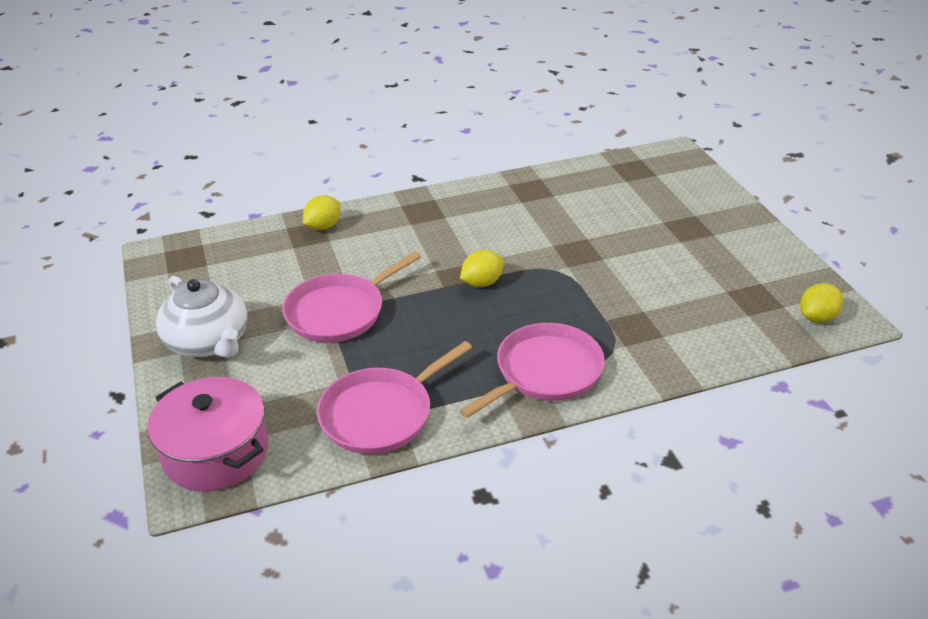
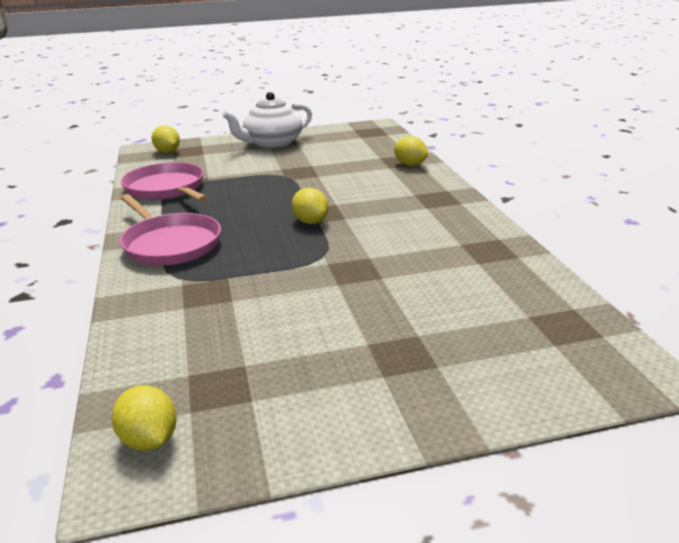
camera: 95 degrees right, 10 degrees down
(216, 452) = (167, 152): pink pot -> yellow lemon
(339, 312) = (289, 174): pink pan -> none

